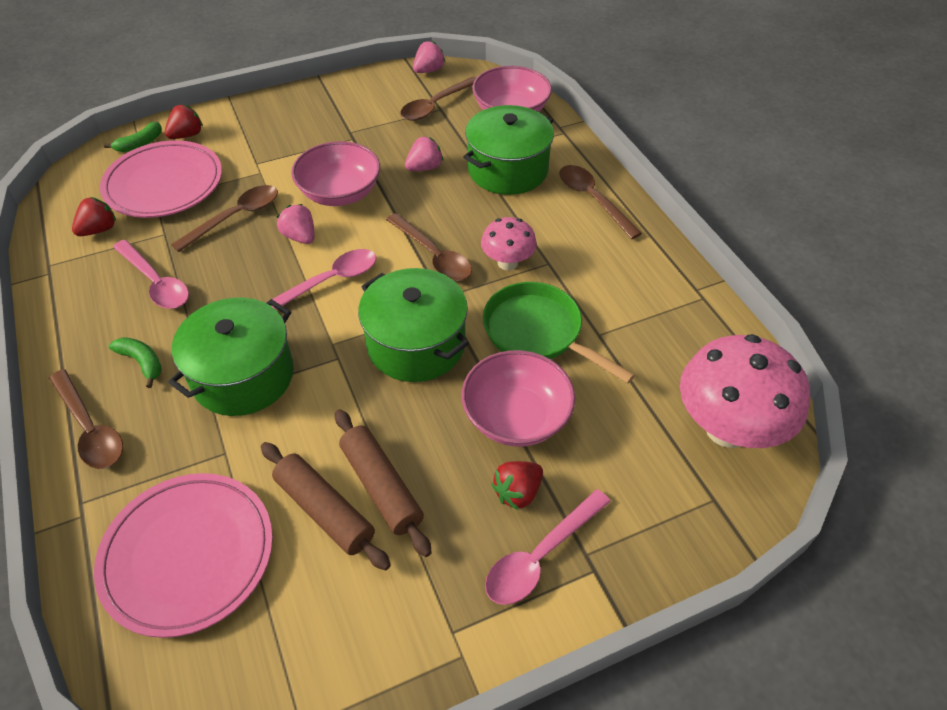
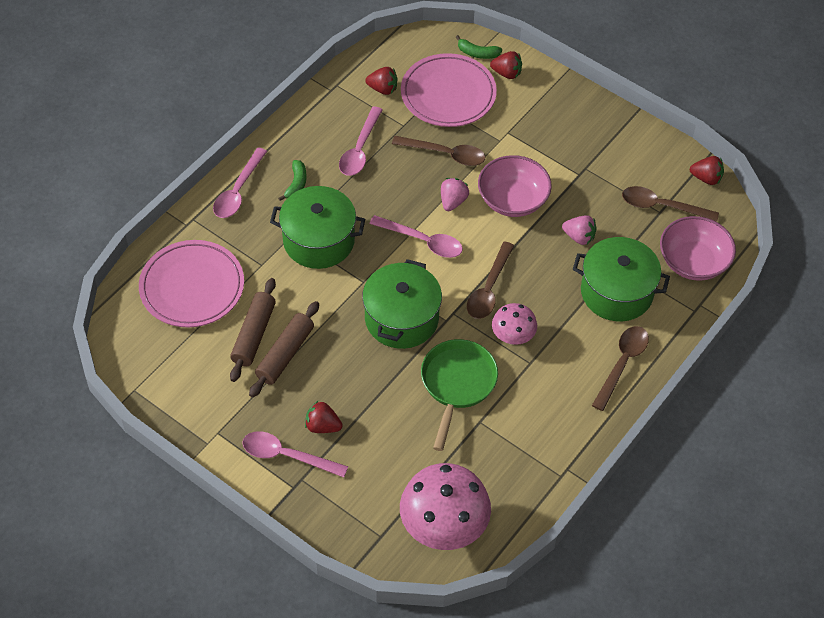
camera: 60 degrees right, 5 degrees up
(90, 428) = (238, 191): brown spoon -> pink spoon
(429, 70) = (706, 178): pink strawberry -> red strawberry
(516, 417) = (378, 401): pink bowl -> none

